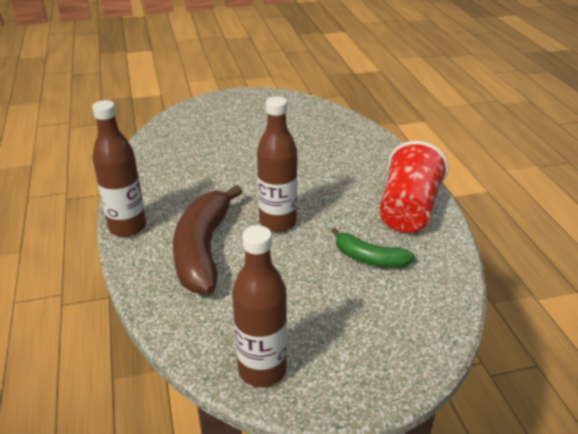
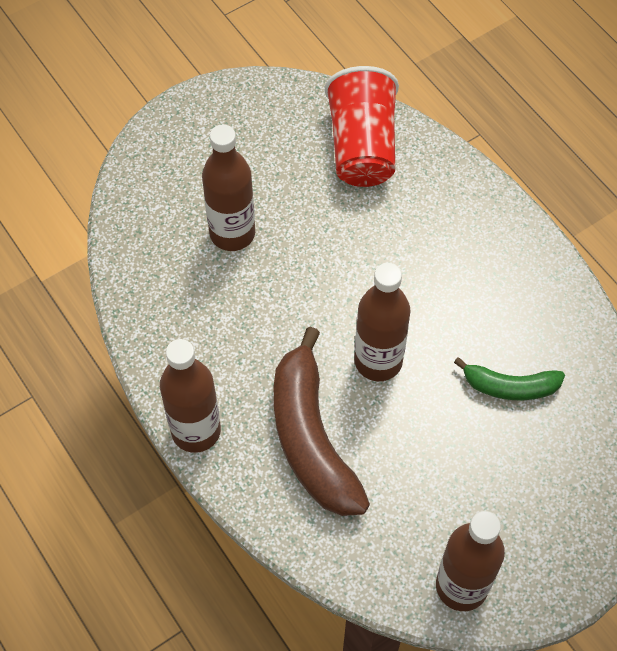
camera: 20 degrees left, 25 degrees up
(221, 146) = (232, 233): none -> brown bottle
(408, 209) = (525, 286): red cup -> red cup (362, 147)

